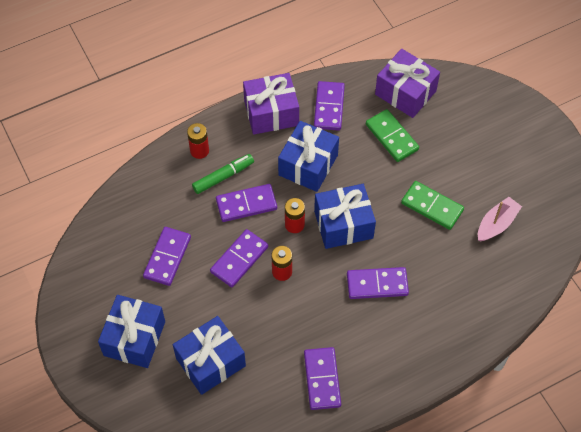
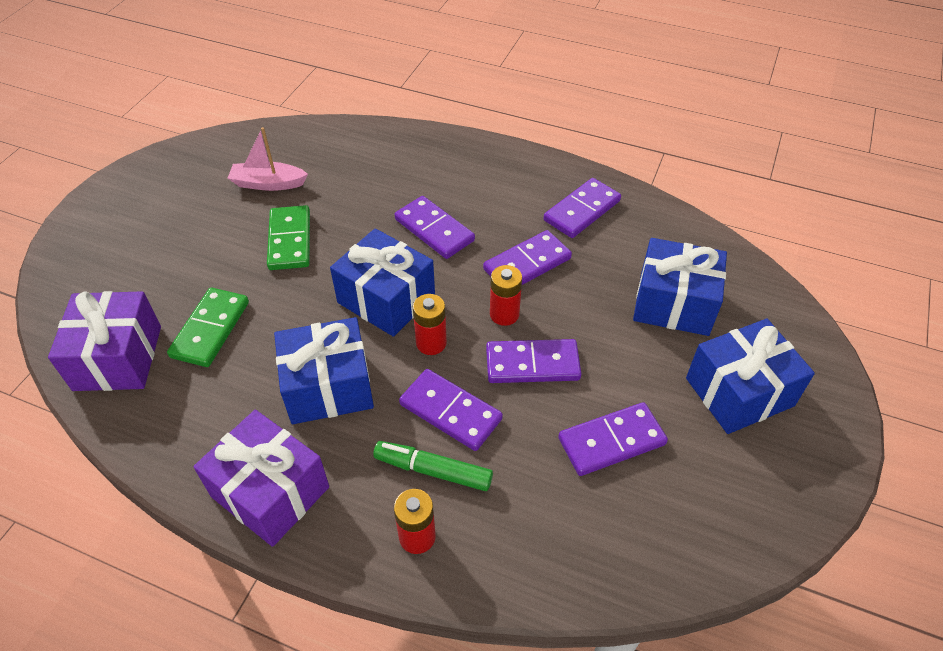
camera: 130 degrees left, 10 degrees down
(329, 107) = (206, 427): purple domino -> purple domino (527, 264)

